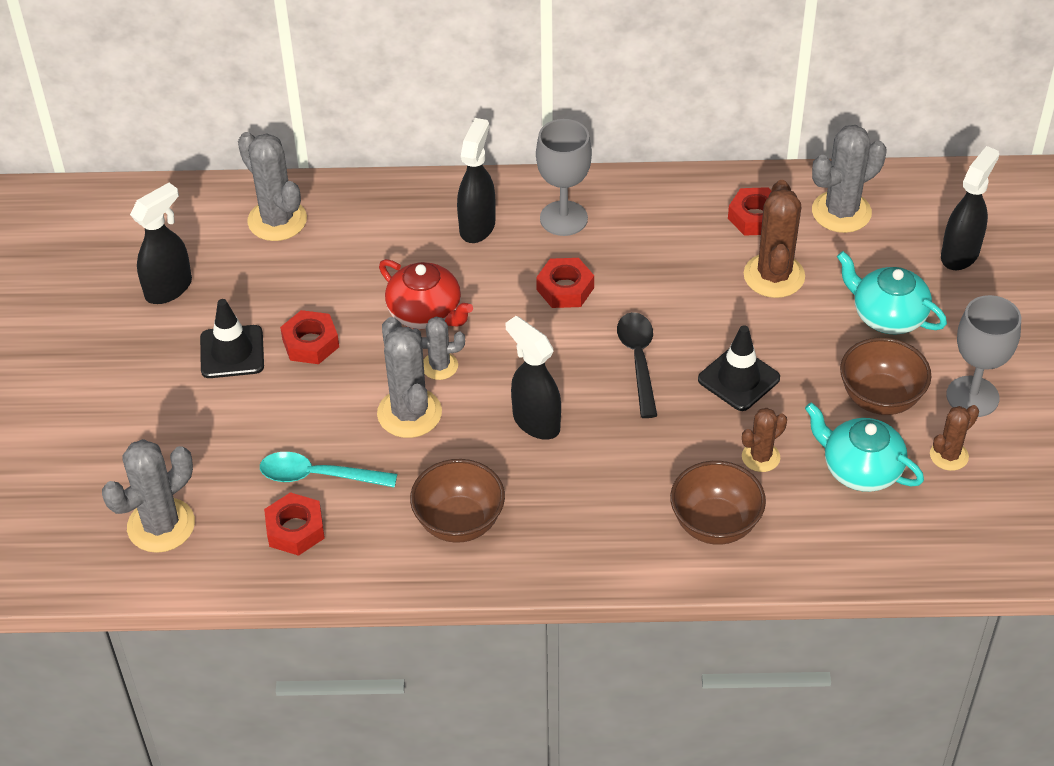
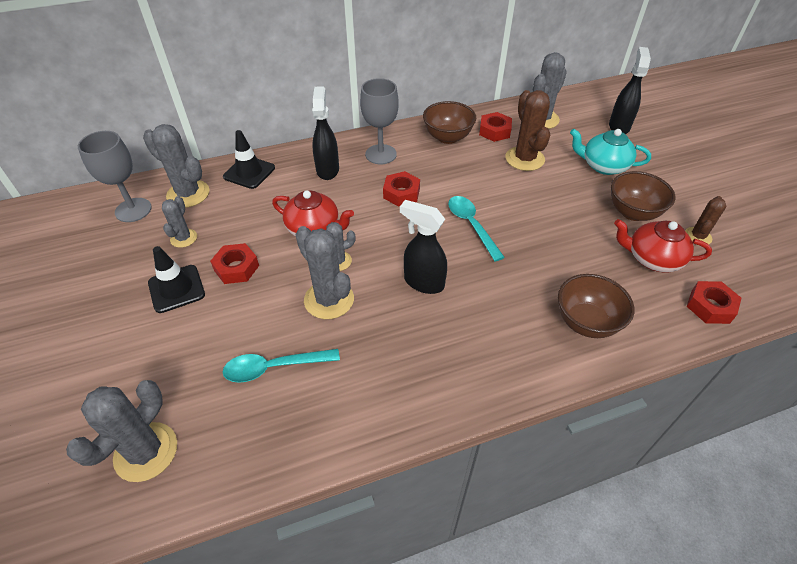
camera: 20 degrees left, 0 degrees up
(169, 288) = (116, 255): black spray bottle -> none
(256, 285) = (183, 238): none -> grey cactus
(295, 529) = (269, 420): red nut -> red nut (710, 306)
(459, 522) = (401, 374): brown bowl -> brown bowl (447, 137)
(638, 360) = (471, 225): black spoon -> turquoise spoon
(738, 379) = (541, 221): black traffic cone -> black traffic cone (249, 172)
(760, 457) = (586, 267): brown cactus -> none
(860, 469) = (652, 259): turquoise teapot -> red teapot
(972, 396) = (684, 199): grey goblet -> grey goblet (133, 210)

